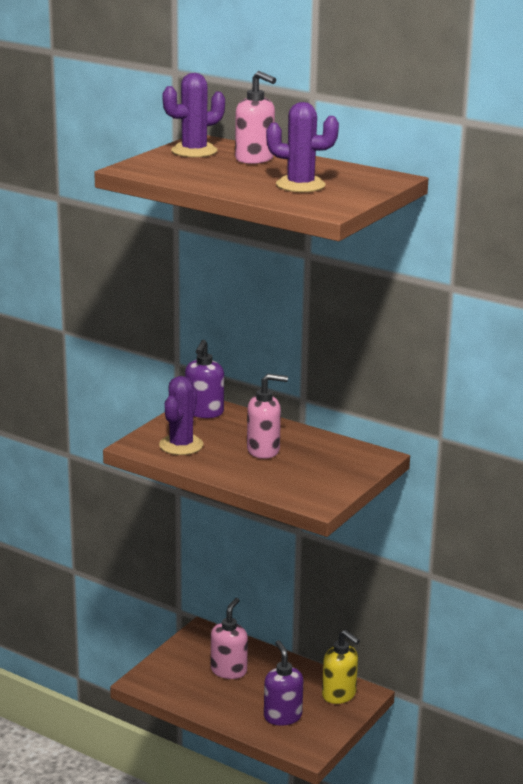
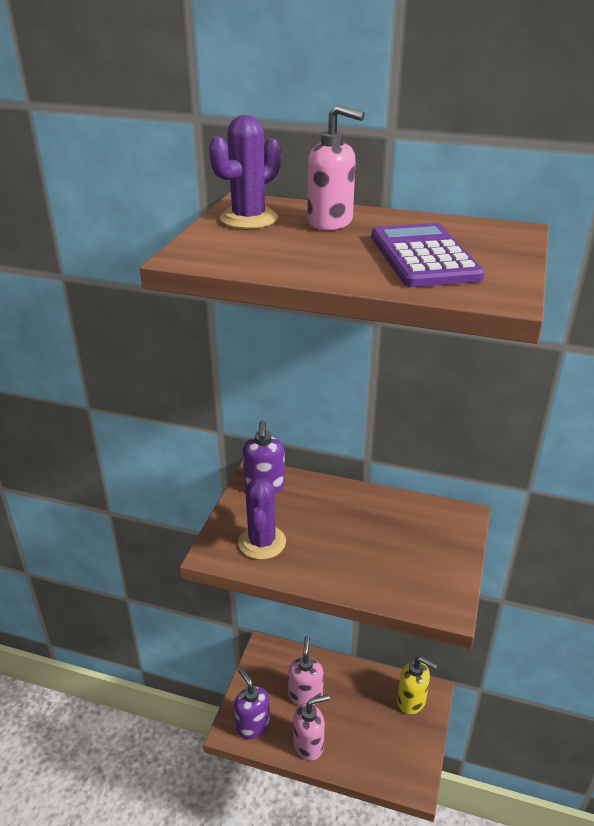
camera: 15 degrees left, 10 degrees up
(263, 450) = (349, 532): pink soap dispenser -> pink soap dispenser (309, 744)
(282, 716) = (374, 744): purple soap dispenser -> purple soap dispenser (252, 725)
(300, 185) = (424, 257): purple cactus -> purple calculator

